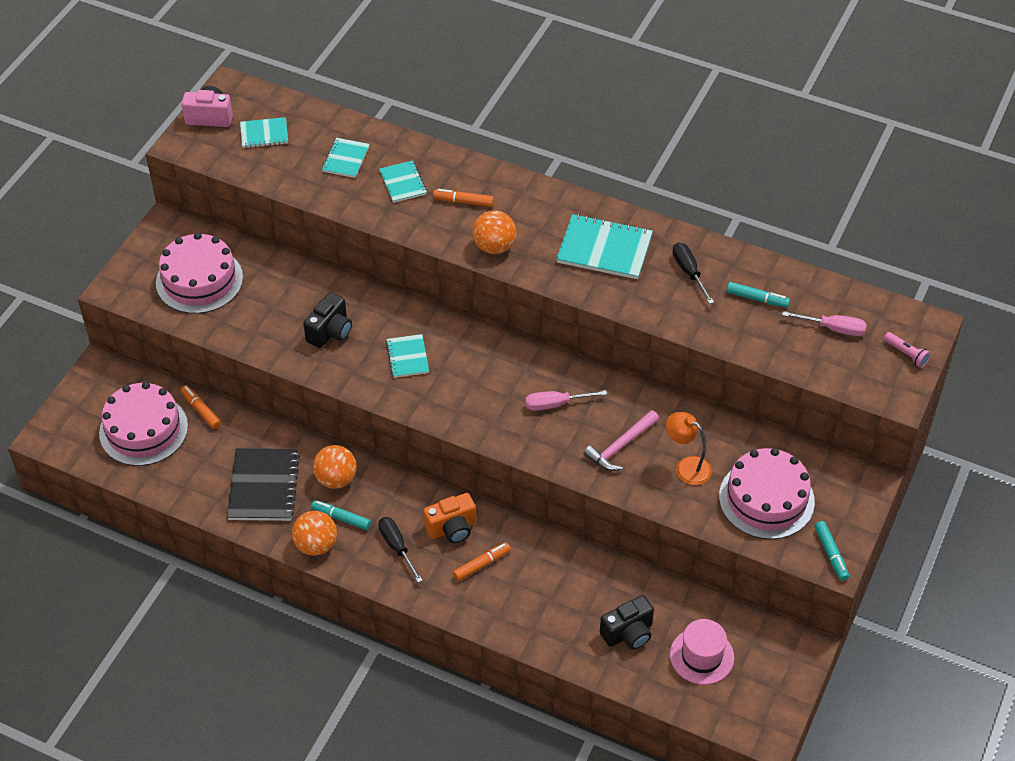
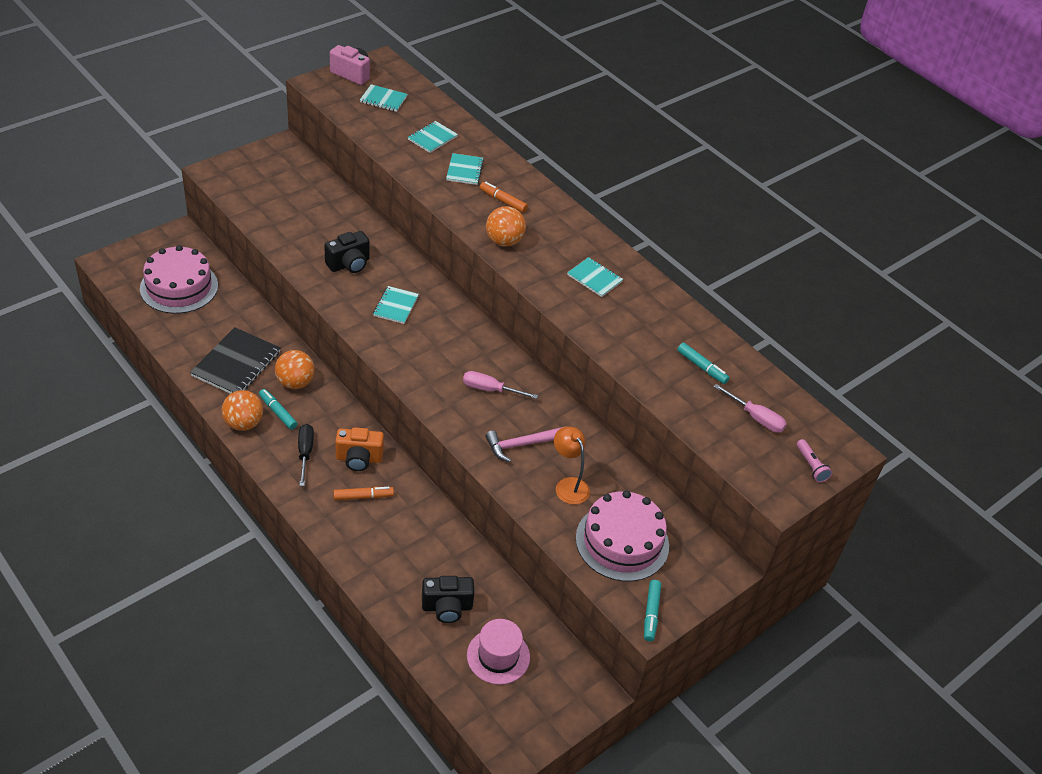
camera: 20 degrees right, 5 degrees down
(199, 280) = (278, 190): pink cake -> none
(201, 410) = (231, 291): orange marker -> none
(604, 249) = (594, 278): turquoise notebook -> turquoise notebook, size x0.58
(689, 272) = (655, 323): black screwdriver -> none

